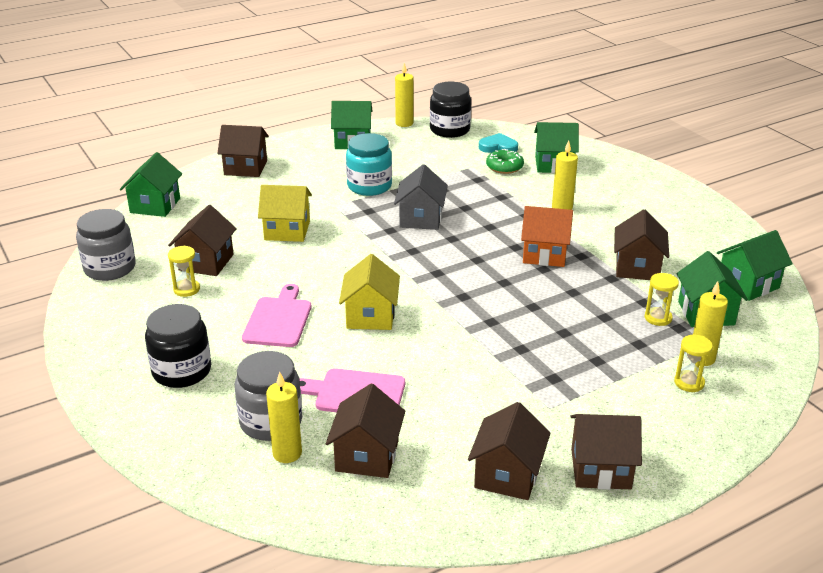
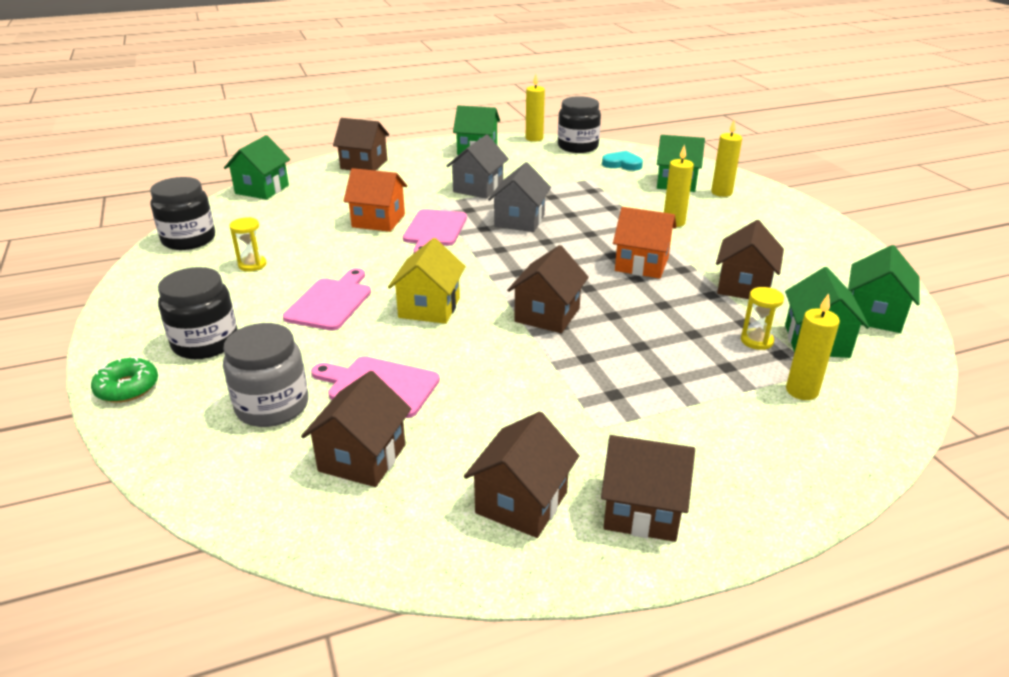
camera: 10 degrees right, 0 degrees up
(110, 268) = (189, 239): grey jar -> black jar
(206, 262) = (284, 242): brown house -> brown house (547, 315)
(287, 231) = (378, 221): yellow house -> orange house
(287, 453) = (273, 443): yellow candle -> yellow candle (721, 193)
(344, 236) = (434, 230): none -> pink cutting board
(369, 186) = (478, 188): turquoise jar -> grey house
(504, 167) = (623, 181): green donut -> green donut (127, 388)
(689, 383) = (780, 417): yellow hourglass -> none
(748, 284) = (874, 315): green house -> green house turned 45 degrees counterclockwise

